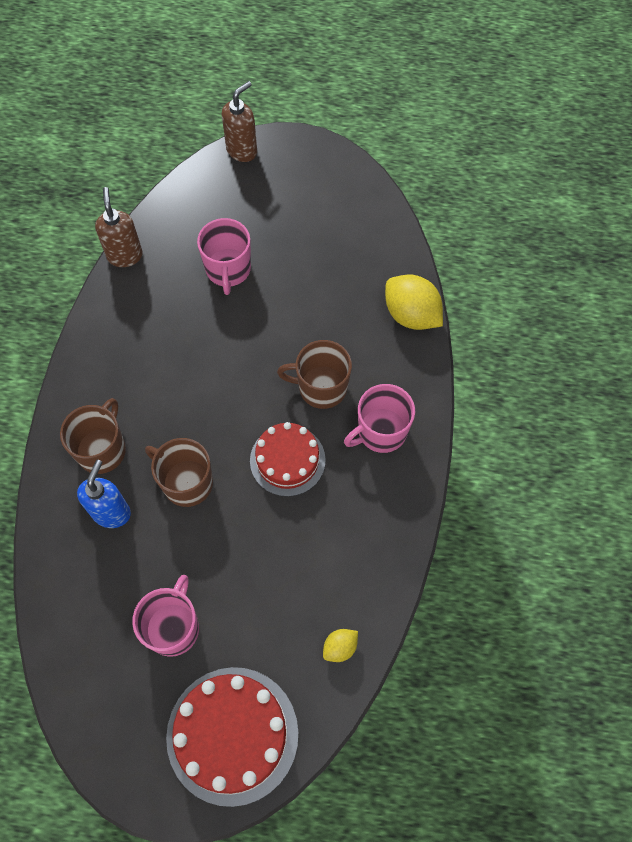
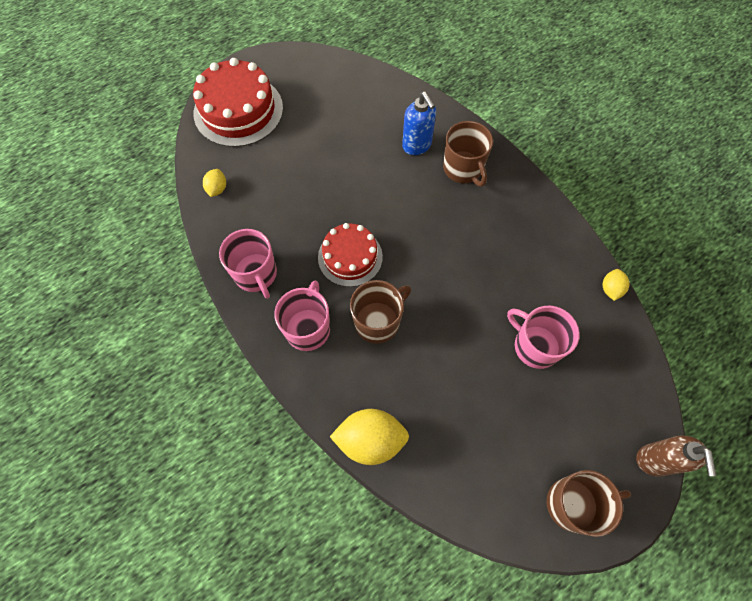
camera: 135 degrees right, 0 degrees up
(125, 255) = (610, 289): brown soap dispenser -> yellow lemon
(173, 627) = (319, 126): pink mug -> pink mug (256, 274)
(186, 482) = (395, 194): brown mug -> brown mug (573, 504)

